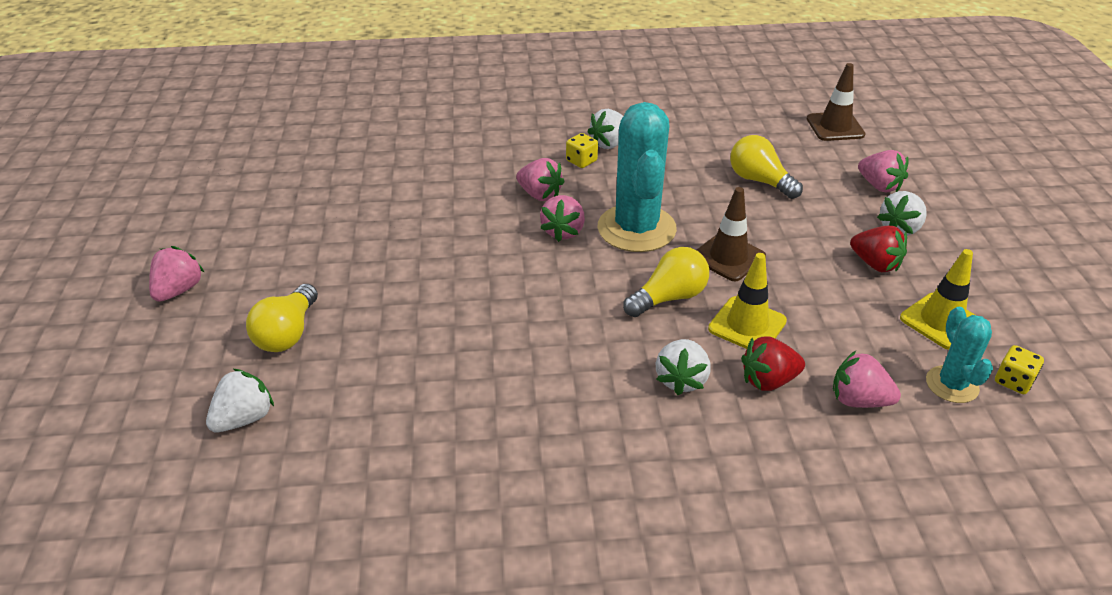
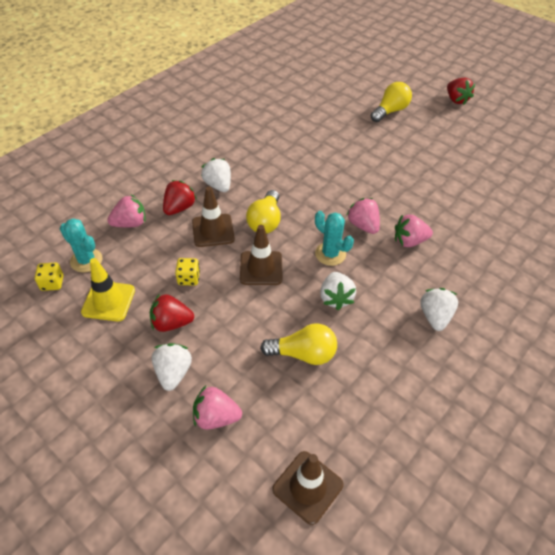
camera: 135 degrees right, 10 degrees up
(179, 290) = (456, 100): pink strawberry -> red strawberry
(244, 418) = (352, 84): white strawberry -> white strawberry (335, 298)
(287, 333) = (390, 111): yellow light bulb -> yellow light bulb turned 75 degrees clockwise
(581, 161) = (427, 286): yellow dice -> yellow dice (188, 278)
(636, 228) = (330, 254): turquoise cactus -> turquoise cactus, size x0.53
(747, 325) = (213, 230): yellow traffic cone -> brown traffic cone

